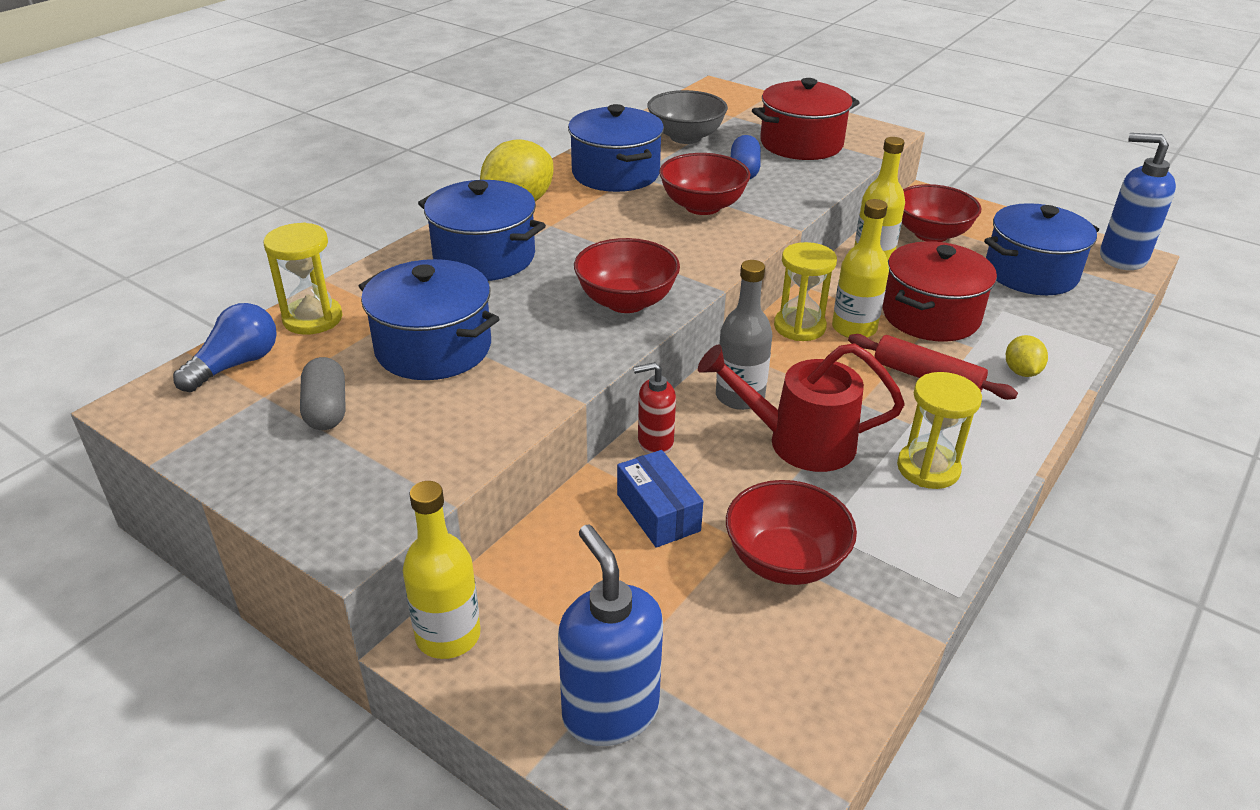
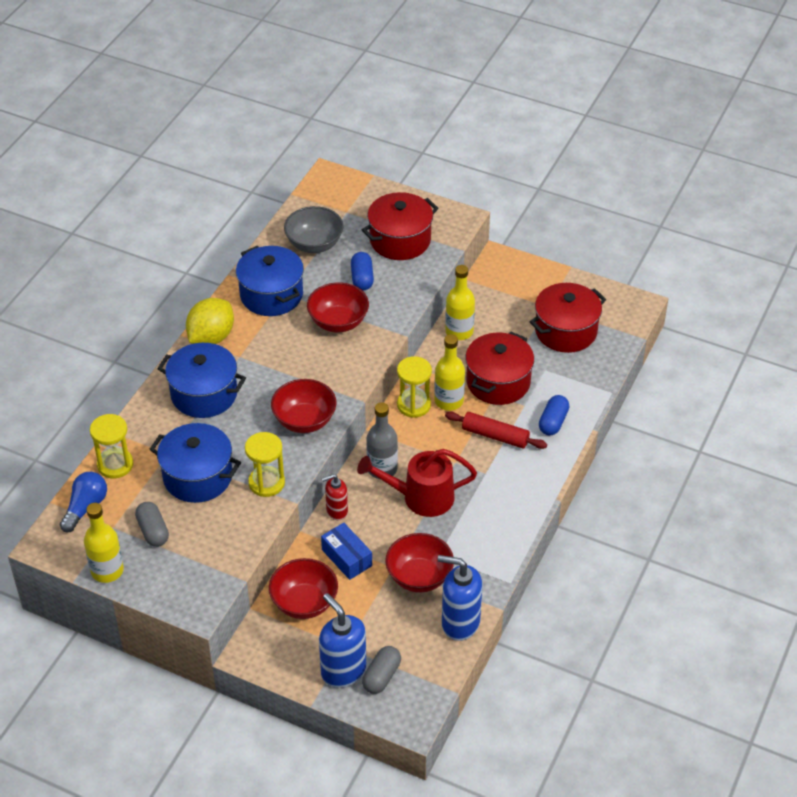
camera: 10 degrees left, 10 degrees up
(448, 636) = (253, 646): yellow bottle -> yellow bottle (107, 570)
(687, 736) = (381, 676): none -> grey capsule
(928, 468) = (495, 504): yellow hourglass -> yellow hourglass (266, 483)
(931, 234) = (499, 301): red bowl -> red bowl (304, 603)
(1021, 372) = (553, 422): yellow lemon -> blue capsule
(1030, 273) = (565, 331): blue pot -> red pot
(1122, 258) = (628, 306): blue soap dispenser -> blue soap dispenser (460, 623)

